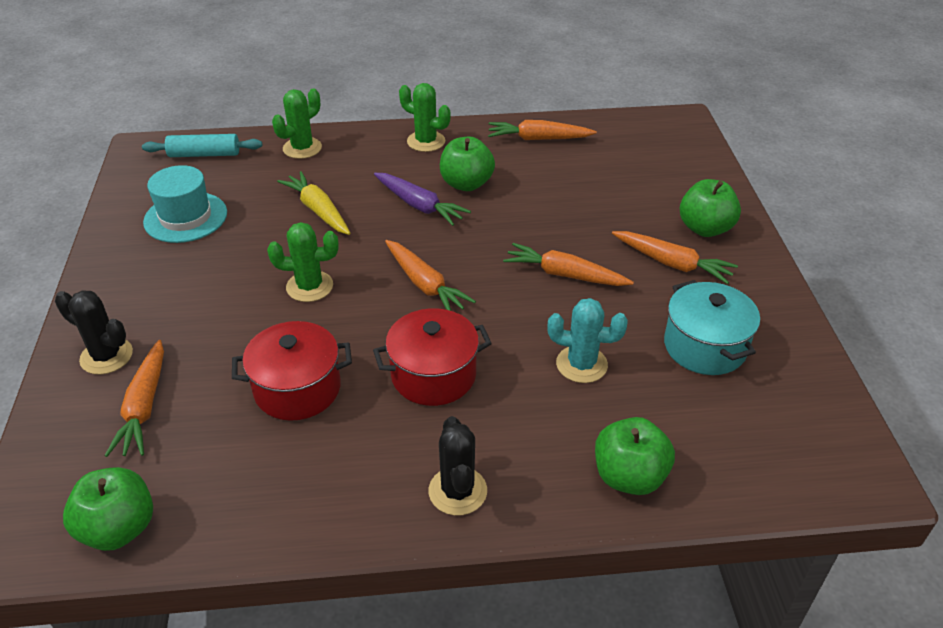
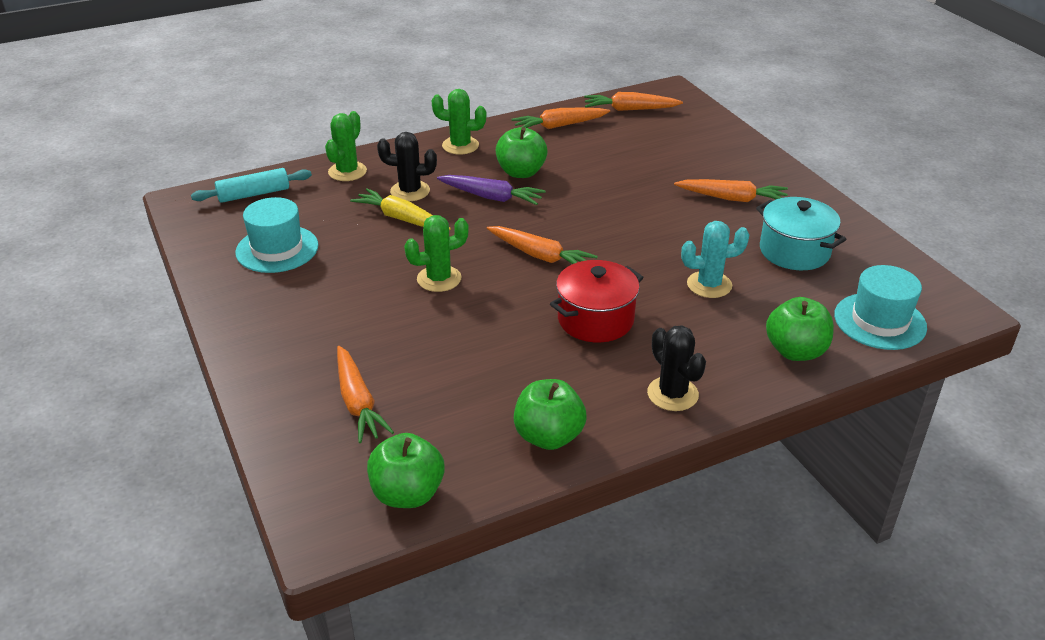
camera: 20 degrees left, 5 degrees down
(106, 356) = (290, 373): black cactus -> black cactus (410, 191)
(297, 389) = (487, 356): red pot -> none
(565, 275) = (652, 224): orange carrot -> orange carrot (630, 109)
(705, 228) = (741, 168): green apple -> green apple (548, 436)
(754, 465) = (880, 321): none -> turquoise hat

